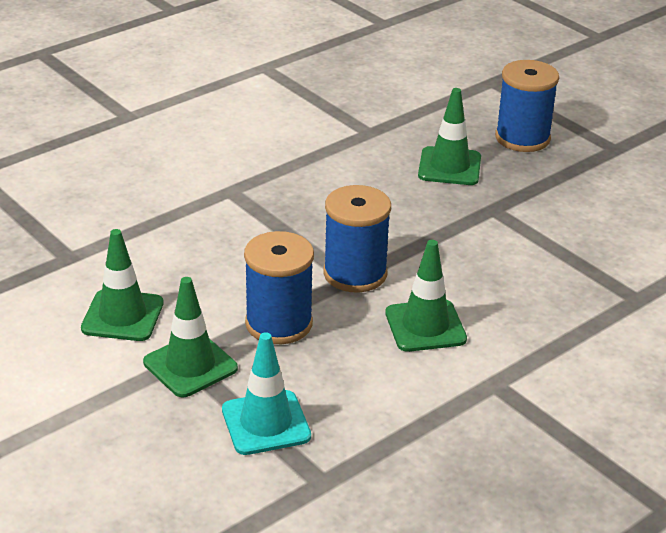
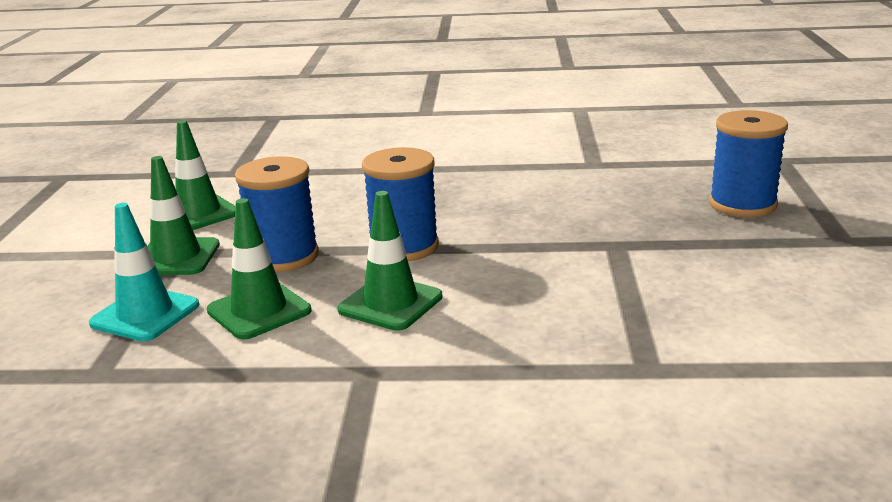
camera: 45 degrees right, 10 degrees down
(449, 167) = (627, 204): green traffic cone -> green traffic cone (259, 311)

